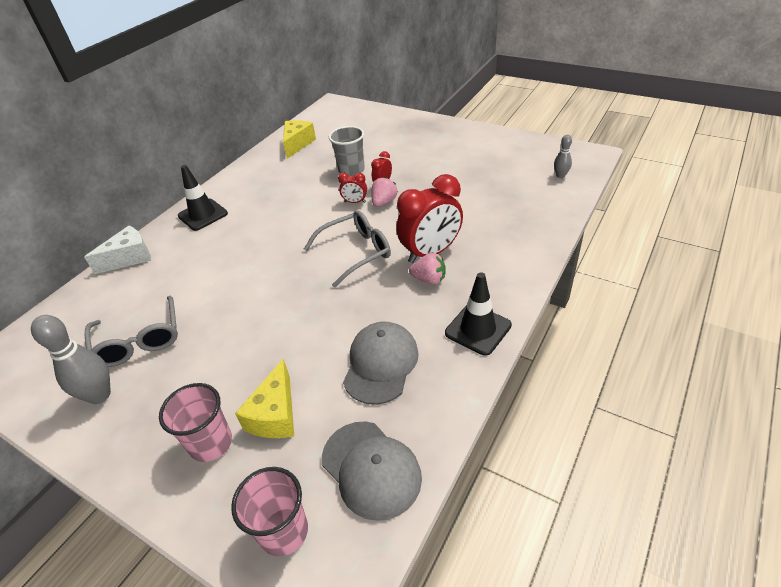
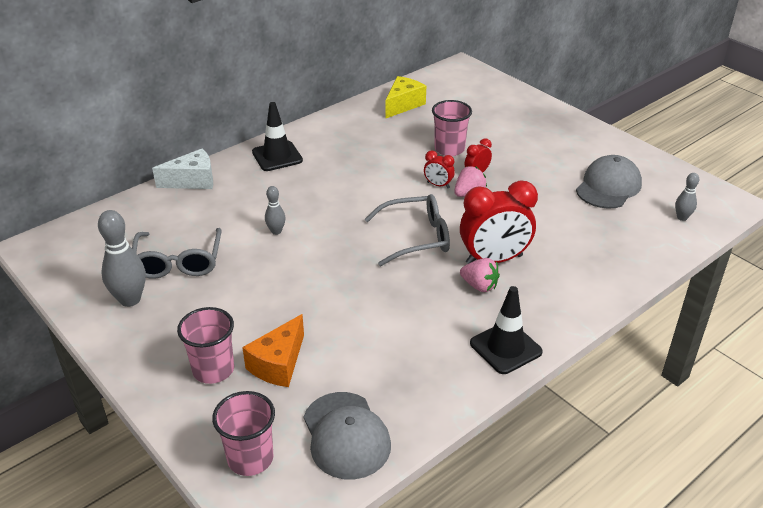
camera: 15 degrees right, 5 degrees down
(226, 283) = (276, 231): none -> grey bowling pin
(275, 415) = (278, 364): yellow cheese -> orange cheese
(351, 170) = (449, 149): grey cup -> pink cup
(381, 364) = (394, 350): grey cap -> grey cap (608, 186)

